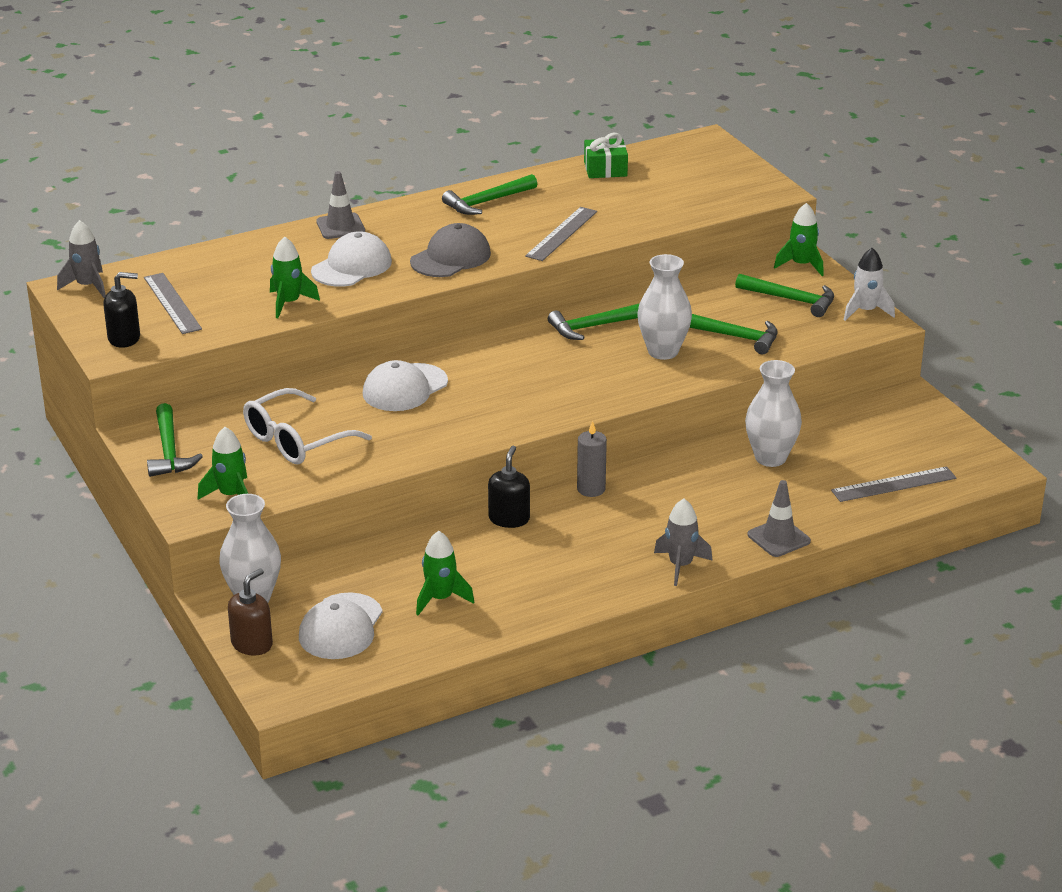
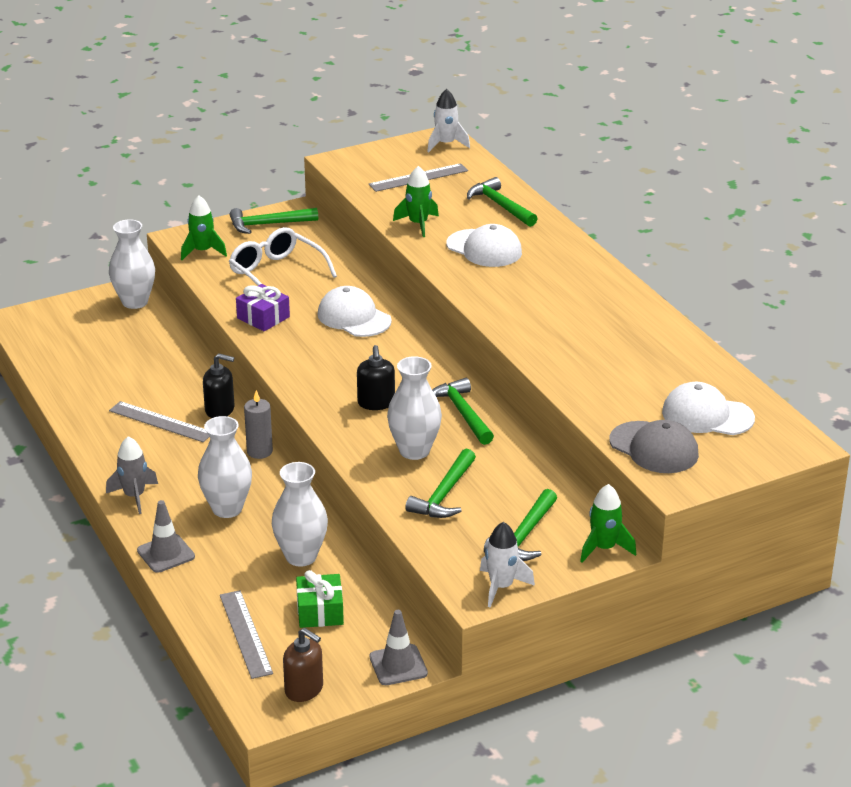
camera: 90 degrees right, 0 degrees up
(87, 286) = (446, 144): grey rocket -> white rocket
(124, 338) = (363, 163): black soap dispenser -> black soap dispenser (376, 403)
(252, 644) = (79, 304): brown soap dispenser -> brown soap dispenser (304, 689)
(340, 226) = (560, 241): grey traffic cone -> grey traffic cone (398, 665)
(341, 627) = (90, 338): white cap -> white cap (707, 415)
(400, 445) = (263, 317): none -> purple gift
(440, 599) = (115, 379): green rocket -> none
(451, 258) = (504, 294): grey cap -> grey cap (654, 448)
(487, 202) = (620, 311): green hammer -> green hammer (500, 206)
(561, 234) = (557, 351): grey ruler -> grey ruler (161, 422)
(605, 169) = (709, 378): green gift -> green gift (320, 611)
(696, 504) = (227, 509): none -> white vase

